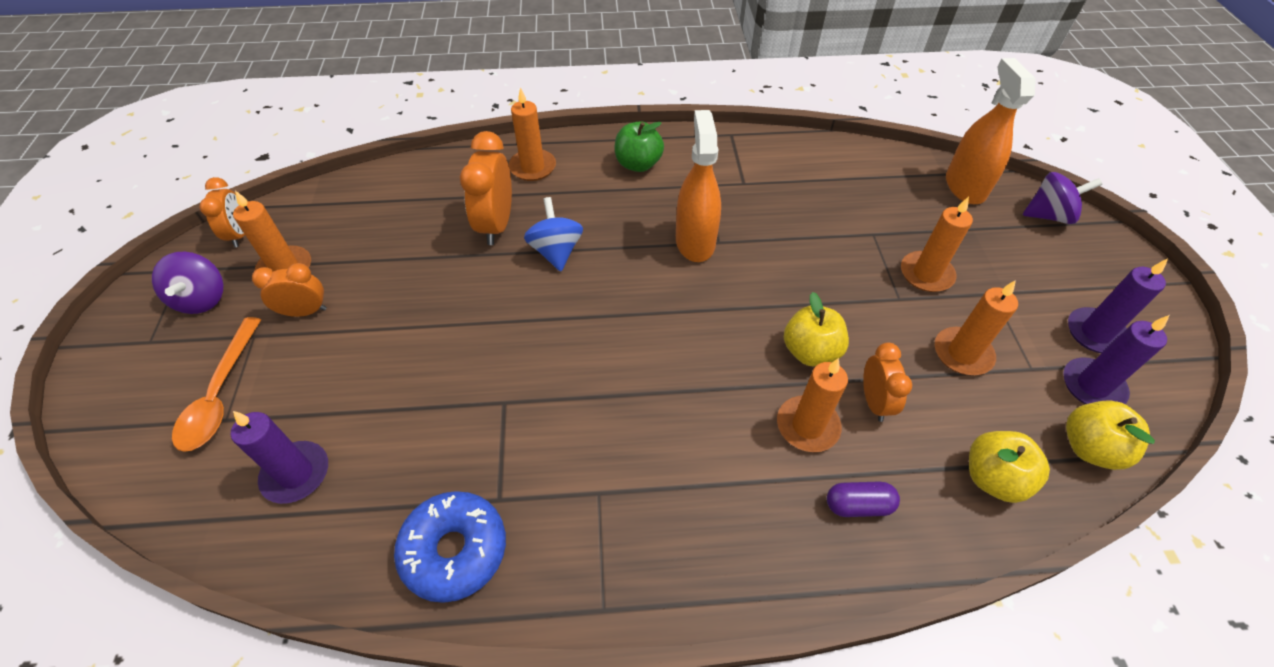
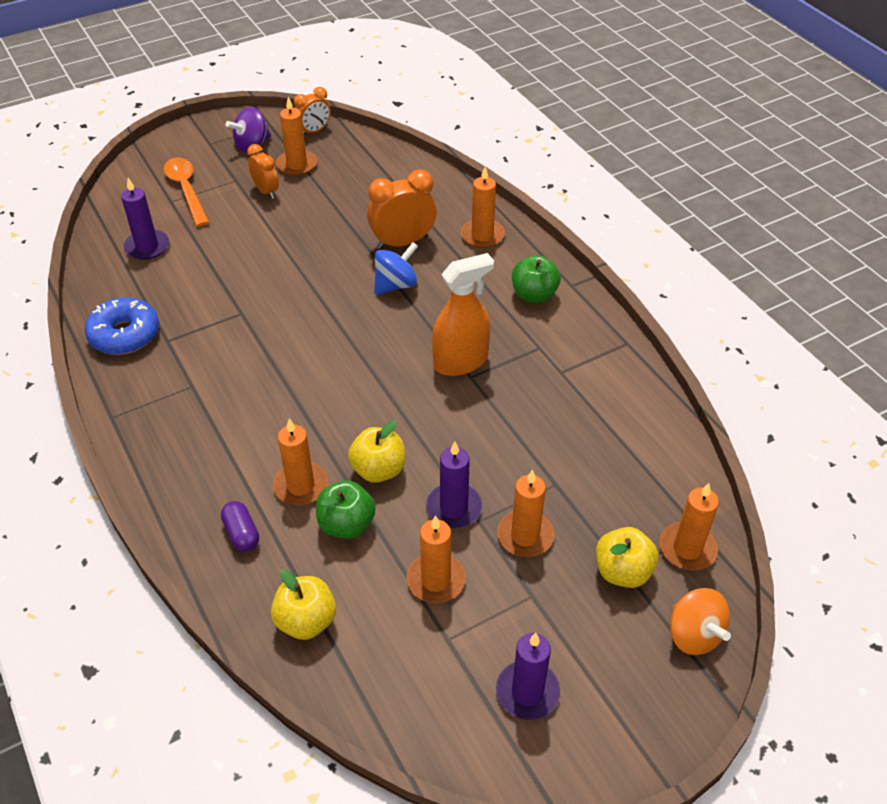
camera: 65 degrees right, 5 degrees down
(220, 394) = (186, 190): orange spoon -> orange spoon turned 90 degrees clockwise
(874, 402) = (346, 524): orange clock -> green apple
(964, 187) = (687, 548): orange spray bottle -> orange candle
(1048, 215) = (694, 635): purple spinning top -> orange spinning top
(1089, 448) = (373, 694): yellow apple -> yellow apple (622, 571)
(1092, 386) = (451, 693): purple candle -> purple candle (454, 508)

